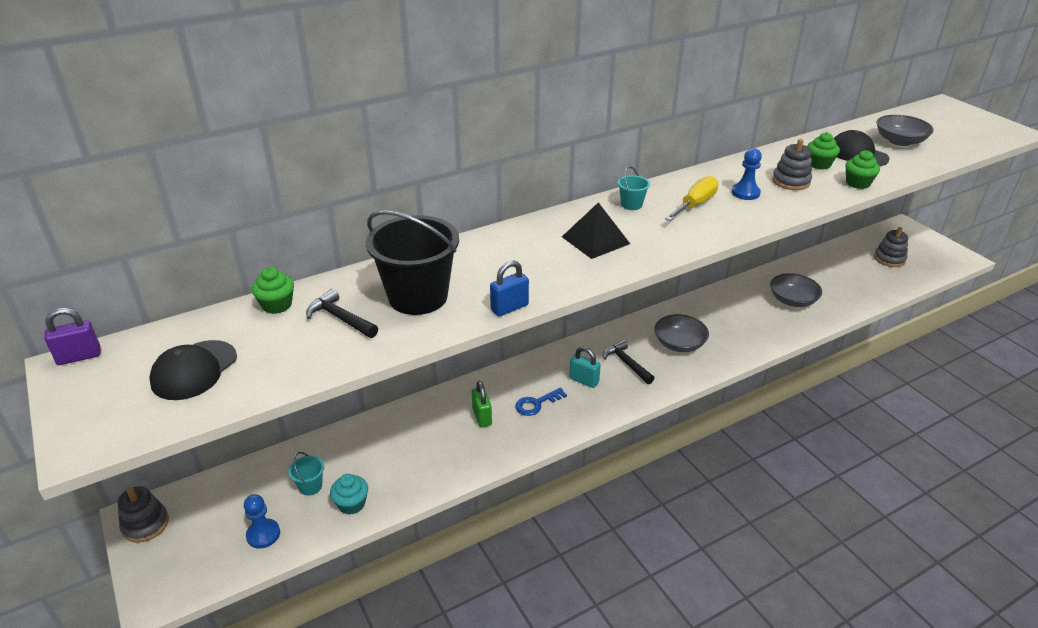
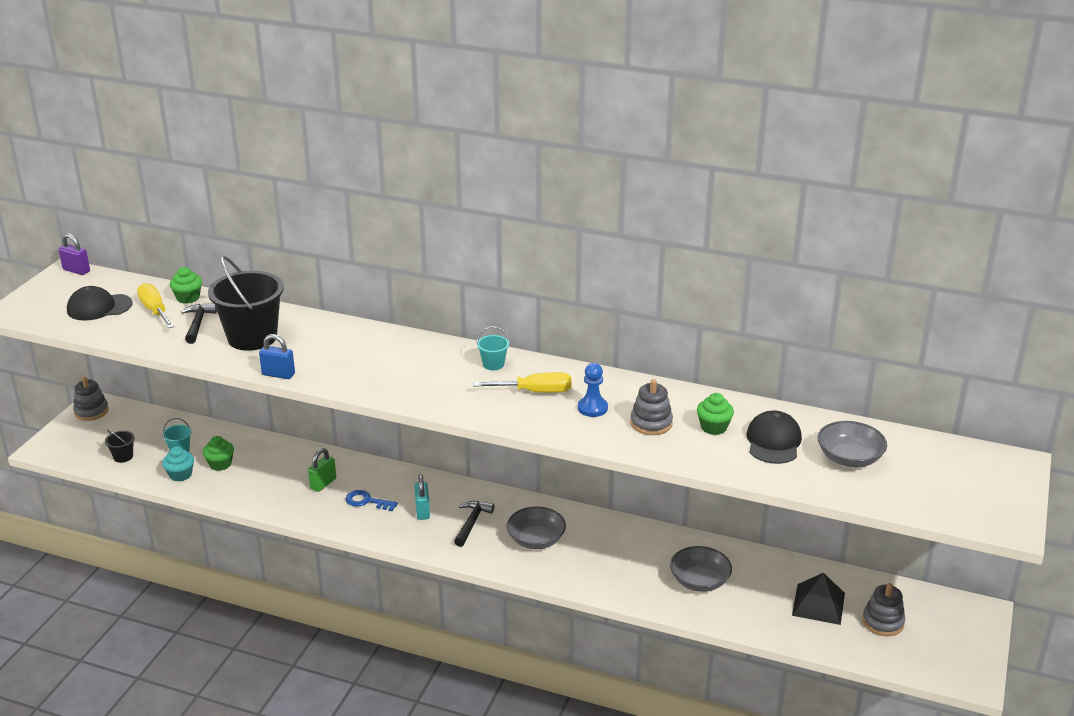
camera: 50 degrees right, 5 degrees down
(263, 534) = (123, 456): blue pawn -> black bucket
(268, 335) = (155, 311): none -> yellow screwdriver
(595, 240) = (414, 370): black pyramid -> black pyramid (818, 604)
(857, 183) = (702, 459): green cupcake -> green cupcake (220, 464)

